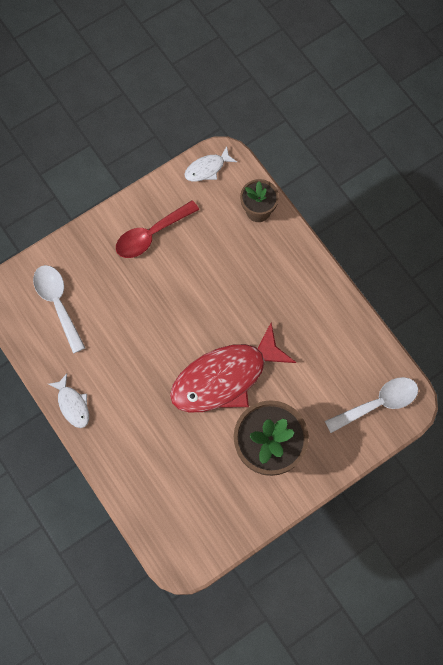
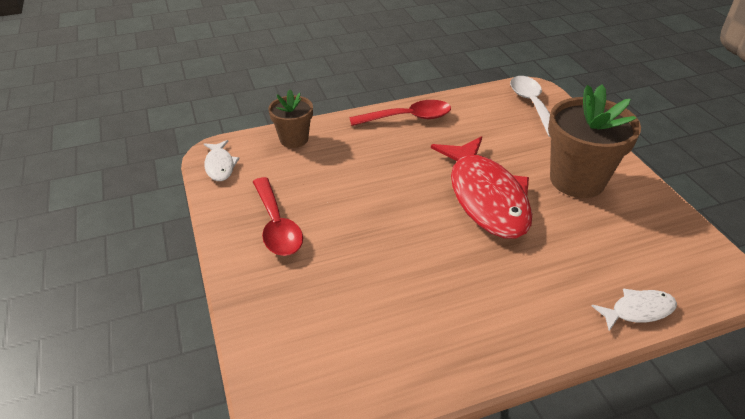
camera: 75 degrees left, 30 degrees down
(57, 303) = (332, 343): white spoon -> none
(72, 405) = (499, 354): white fish -> white fish (638, 311)
(319, 295) = (408, 118): none -> red spoon

